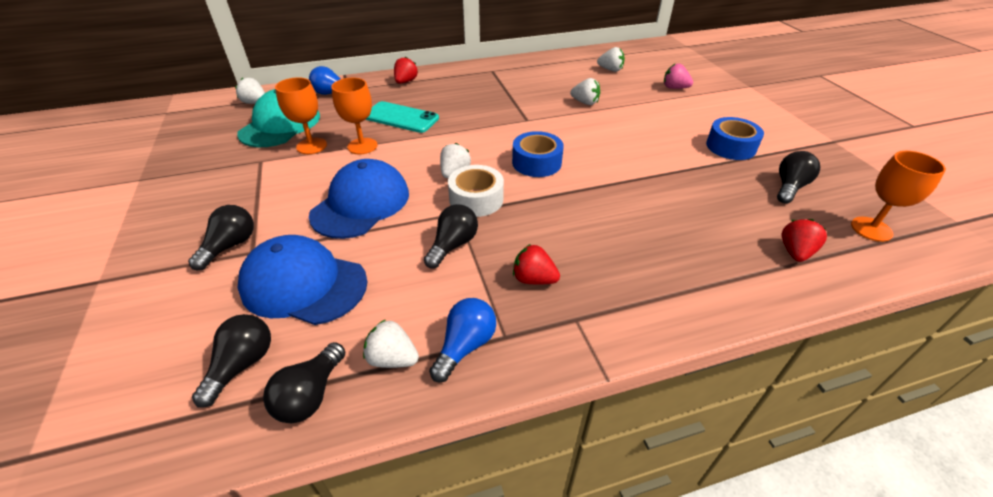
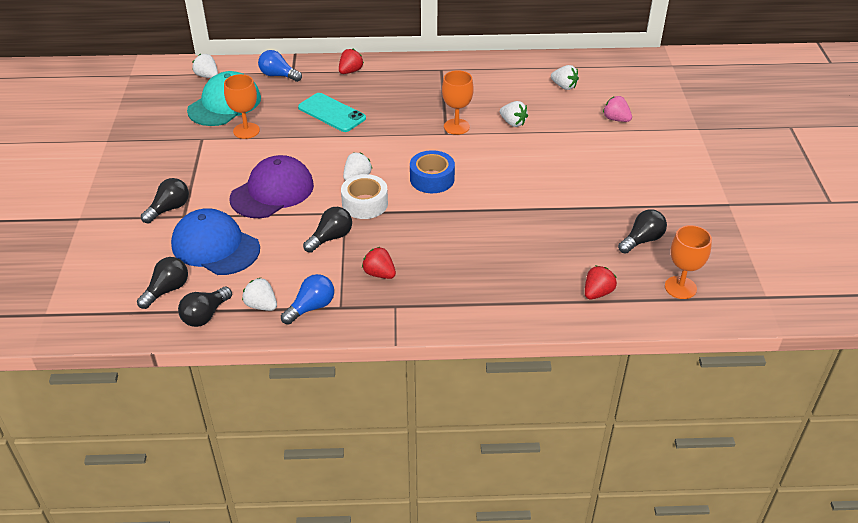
camera: 15 degrees right, 0 degrees up
(361, 204) = (272, 192): blue cap -> purple cap
(362, 146) = (289, 138): orange goblet -> orange goblet (456, 127)
(730, 147) = (621, 193): blue tape -> none

